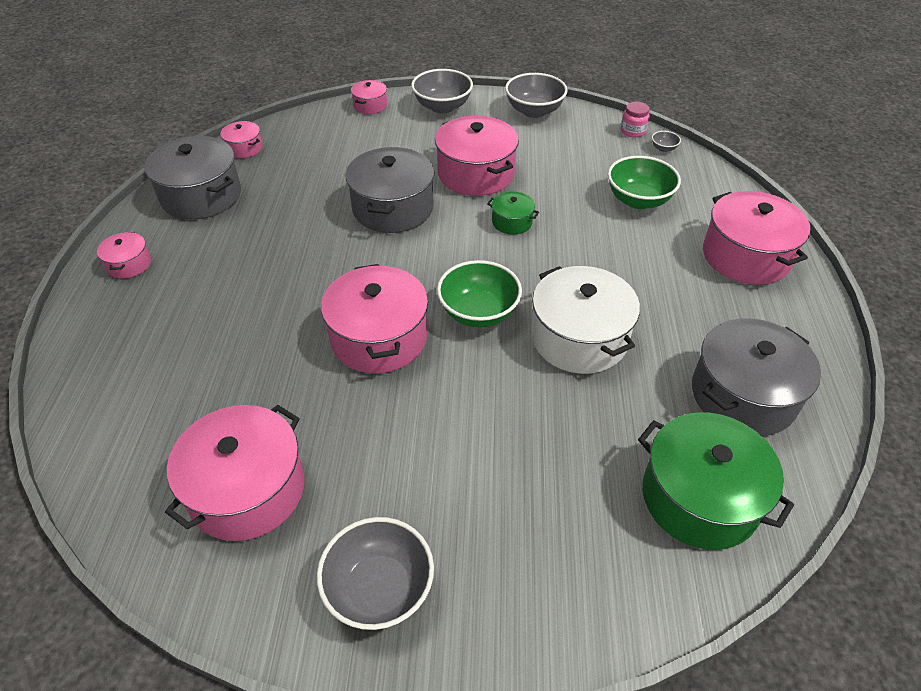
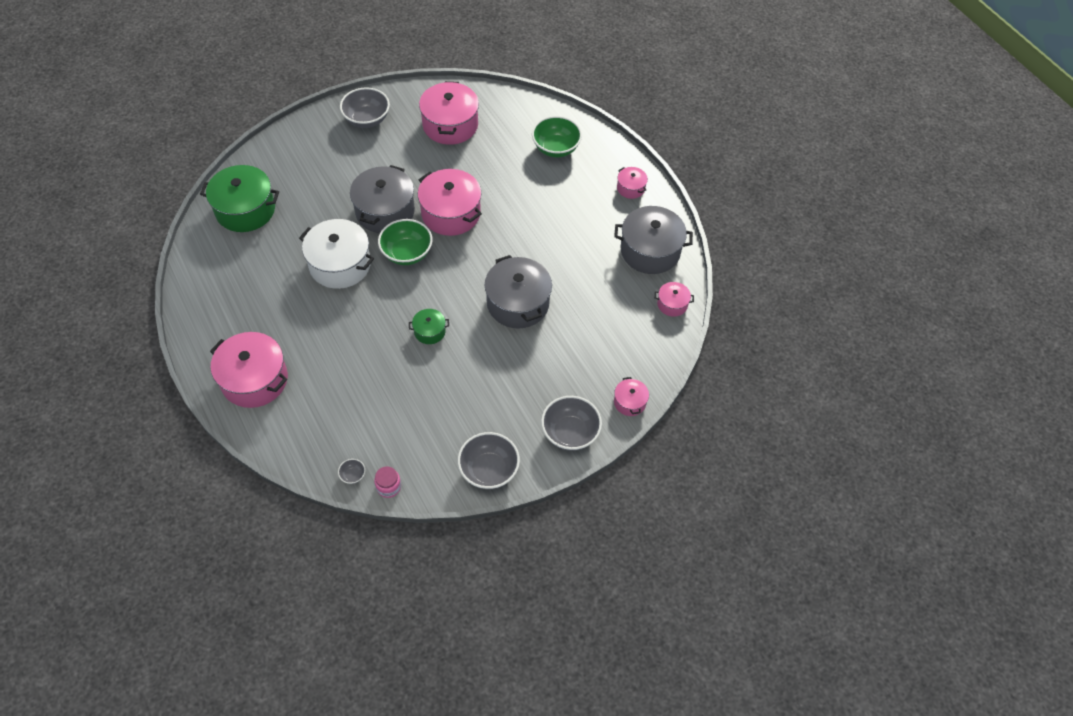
camera: 145 degrees right, 10 degrees up
(476, 174) = (485, 365): pink pot -> none
(638, 200) = (350, 399): green bowl -> green bowl (556, 148)
(743, 395) = (235, 272): grey pot -> grey pot (385, 211)

